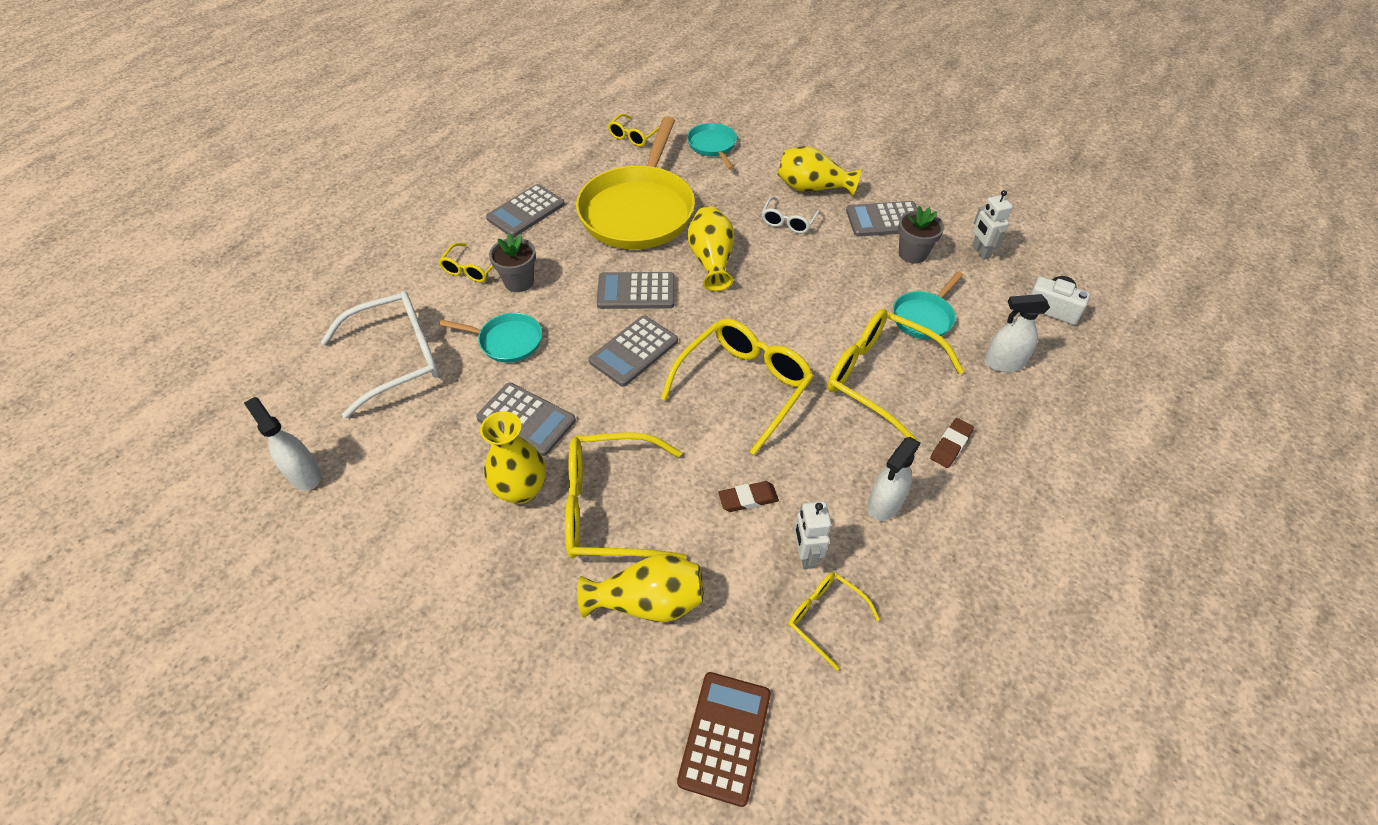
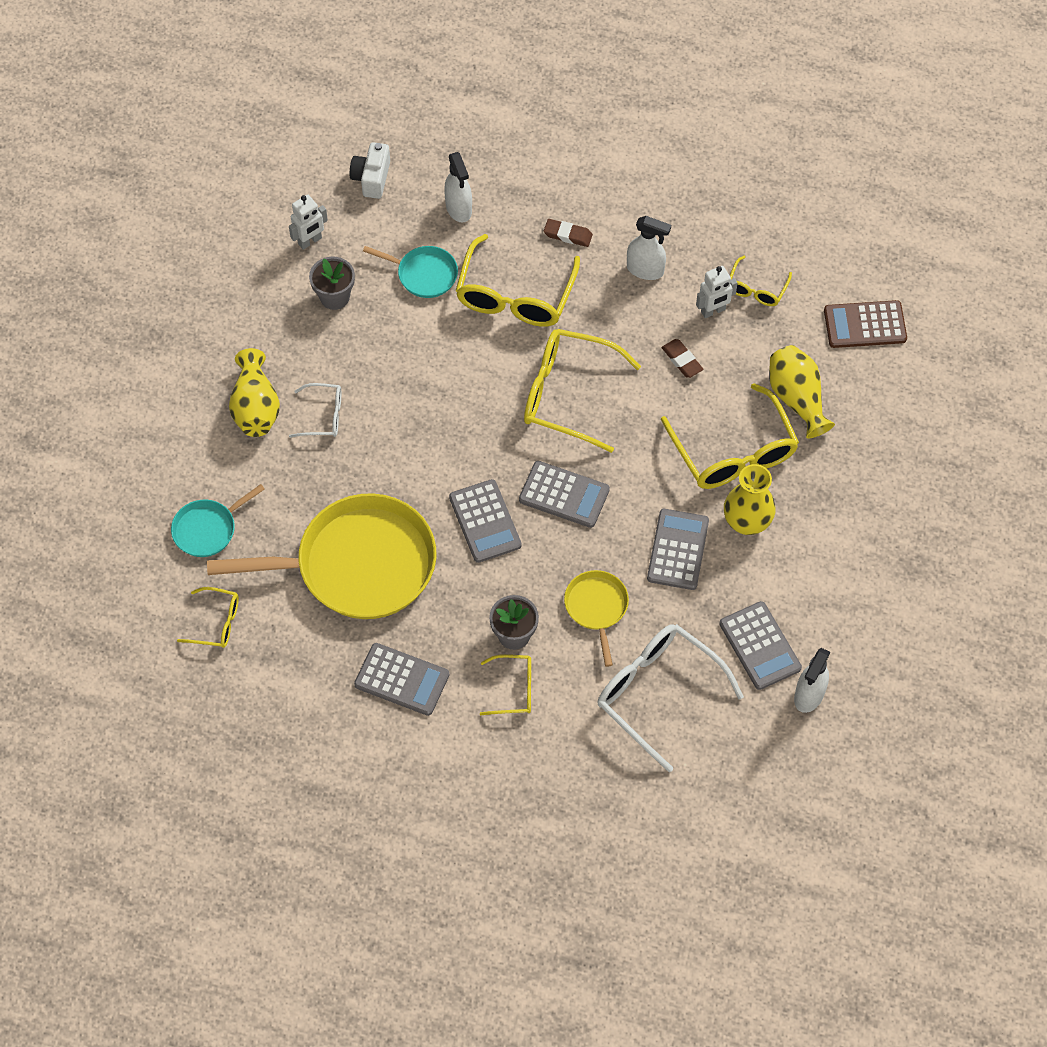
camera: 110 degrees left, 10 degrees up
(507, 341) = (597, 608): turquoise pan -> yellow pan
(711, 261) = (413, 469): yellow vase -> none
(884, 220) = (288, 330): grey calculator -> grey calculator (760, 646)

